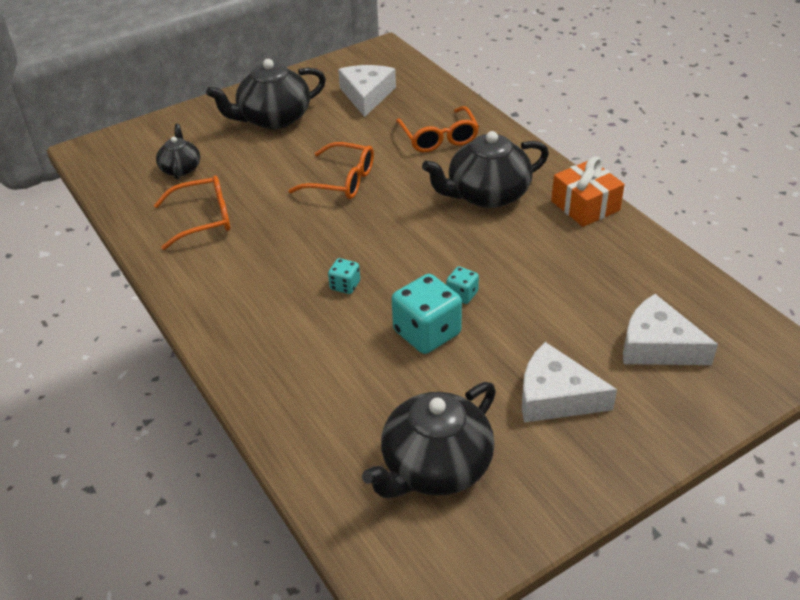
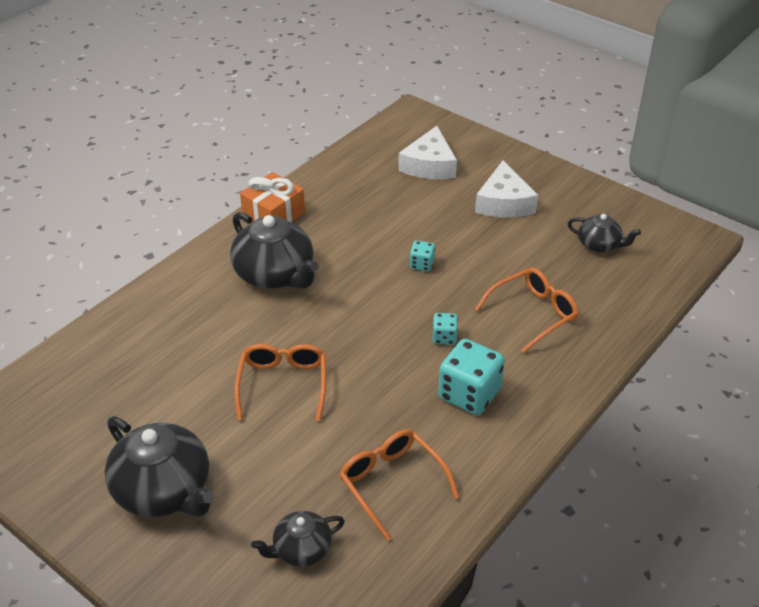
camera: 110 degrees left, 0 degrees up
(367, 95) = (94, 411): white cheese -> none
(427, 333) = (476, 275): turquoise dice -> turquoise dice (469, 394)
(435, 467) = (599, 245): black teapot -> black teapot, size x0.55
(439, 138) = (181, 327): orange glasses -> orange glasses (533, 313)

